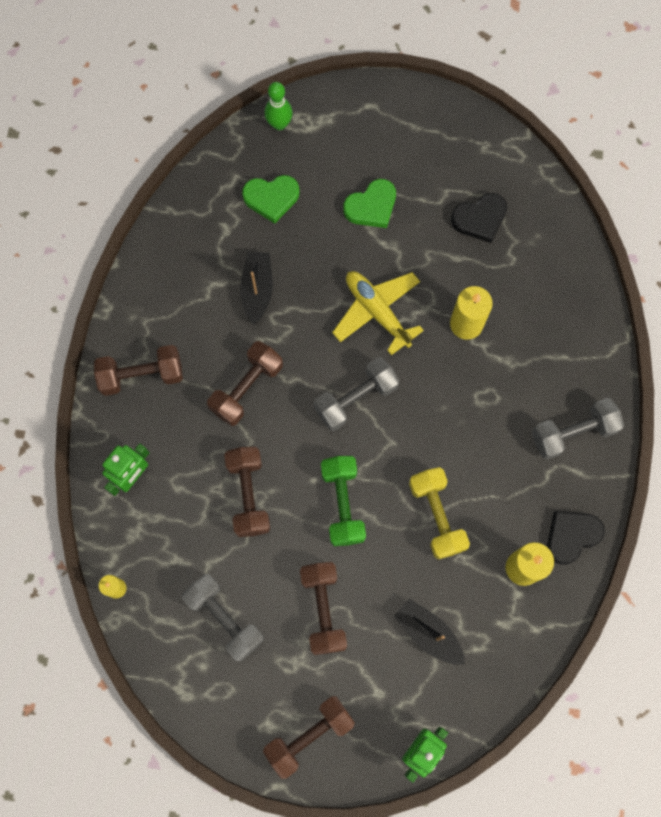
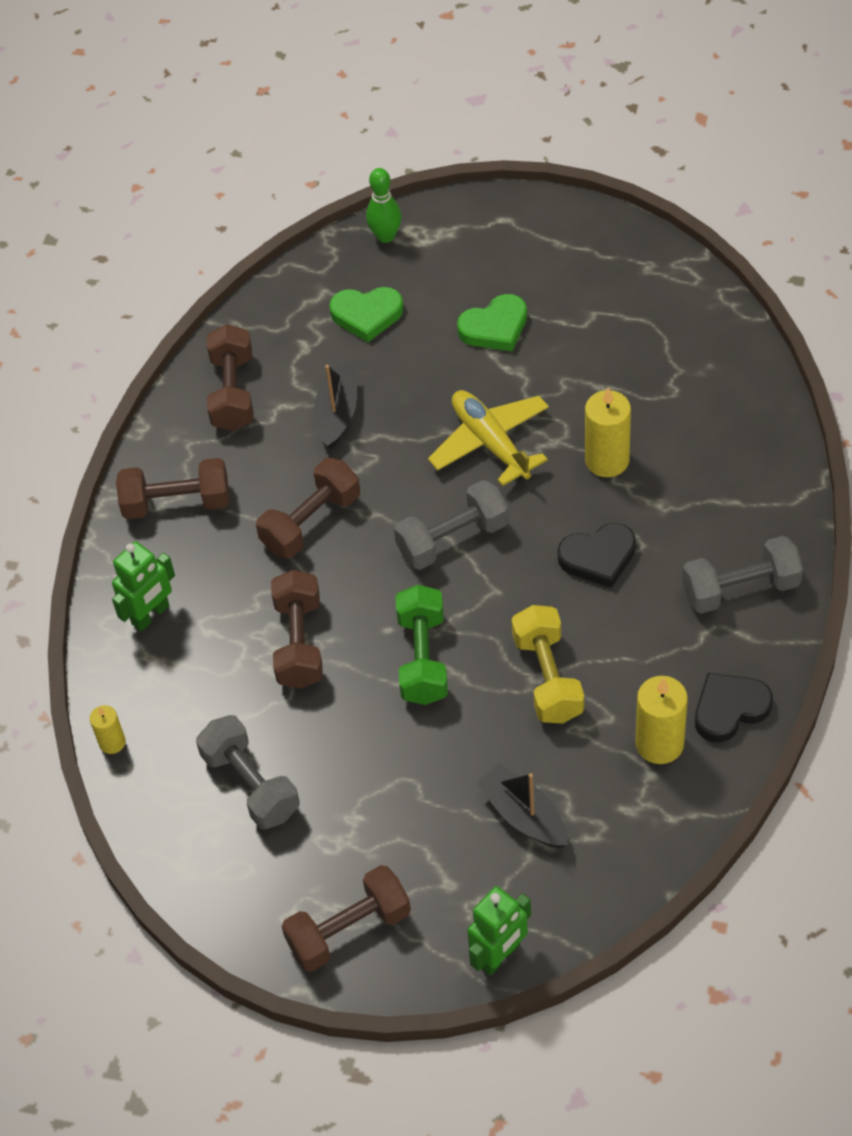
camera: 10 degrees right, 20 degrees down
(323, 609) = (384, 780): brown dumbbell -> brown dumbbell (233, 392)
(479, 219) = (635, 345): black heart -> black heart (598, 557)

